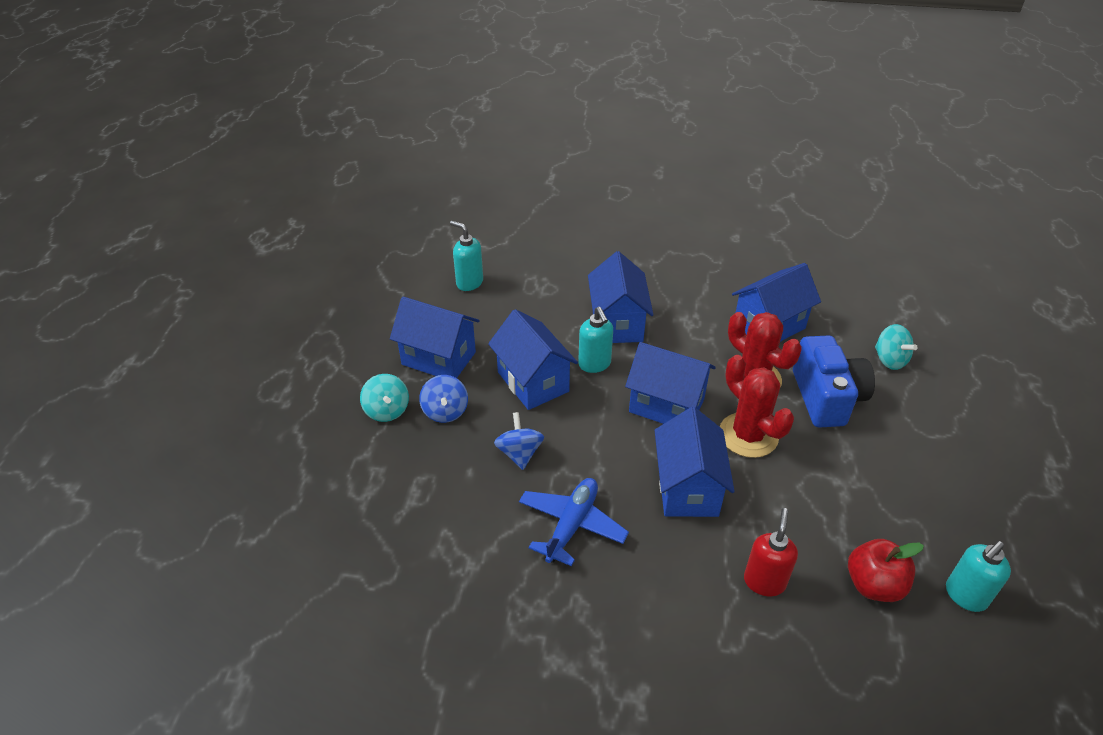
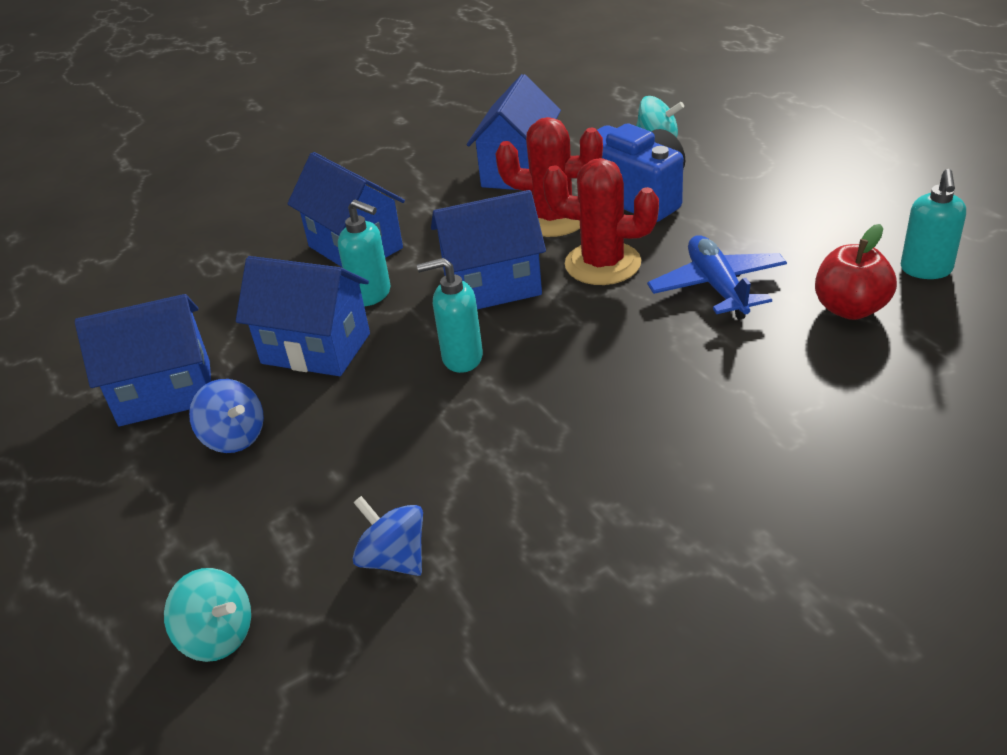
camera: 35 degrees left, 5 degrees down
(387, 410) = (150, 482): turquoise spinning top -> turquoise spinning top (218, 636)
(469, 283) = (124, 302): turquoise soap dispenser -> turquoise soap dispenser (461, 358)
(519, 453) = (377, 421): blue spinning top -> blue spinning top (394, 559)
(571, 525) = (515, 447): blue plane -> blue plane (717, 287)
(687, 488) = (597, 340): blue house -> none
(764, 581) = (759, 367): red soap dispenser -> none

